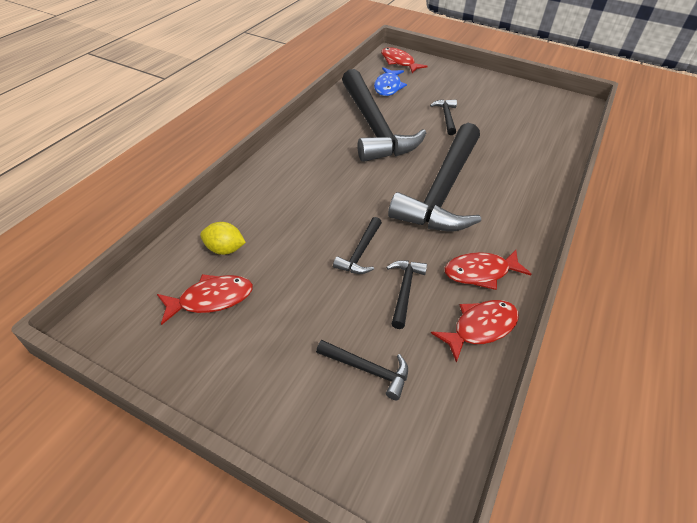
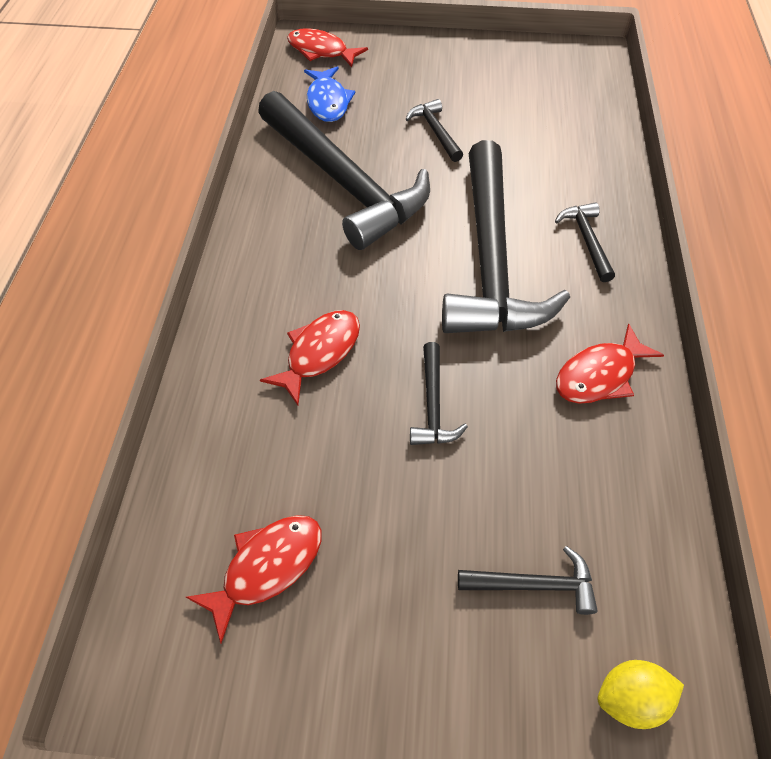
camera: 20 degrees left, 10 degrees up
(224, 249) = (240, 476): yellow lemon -> yellow lemon (630, 697)
(404, 291) = (520, 443): black hammer -> black hammer (586, 240)
(480, 327) = (638, 459): red fish -> red fish (319, 353)

